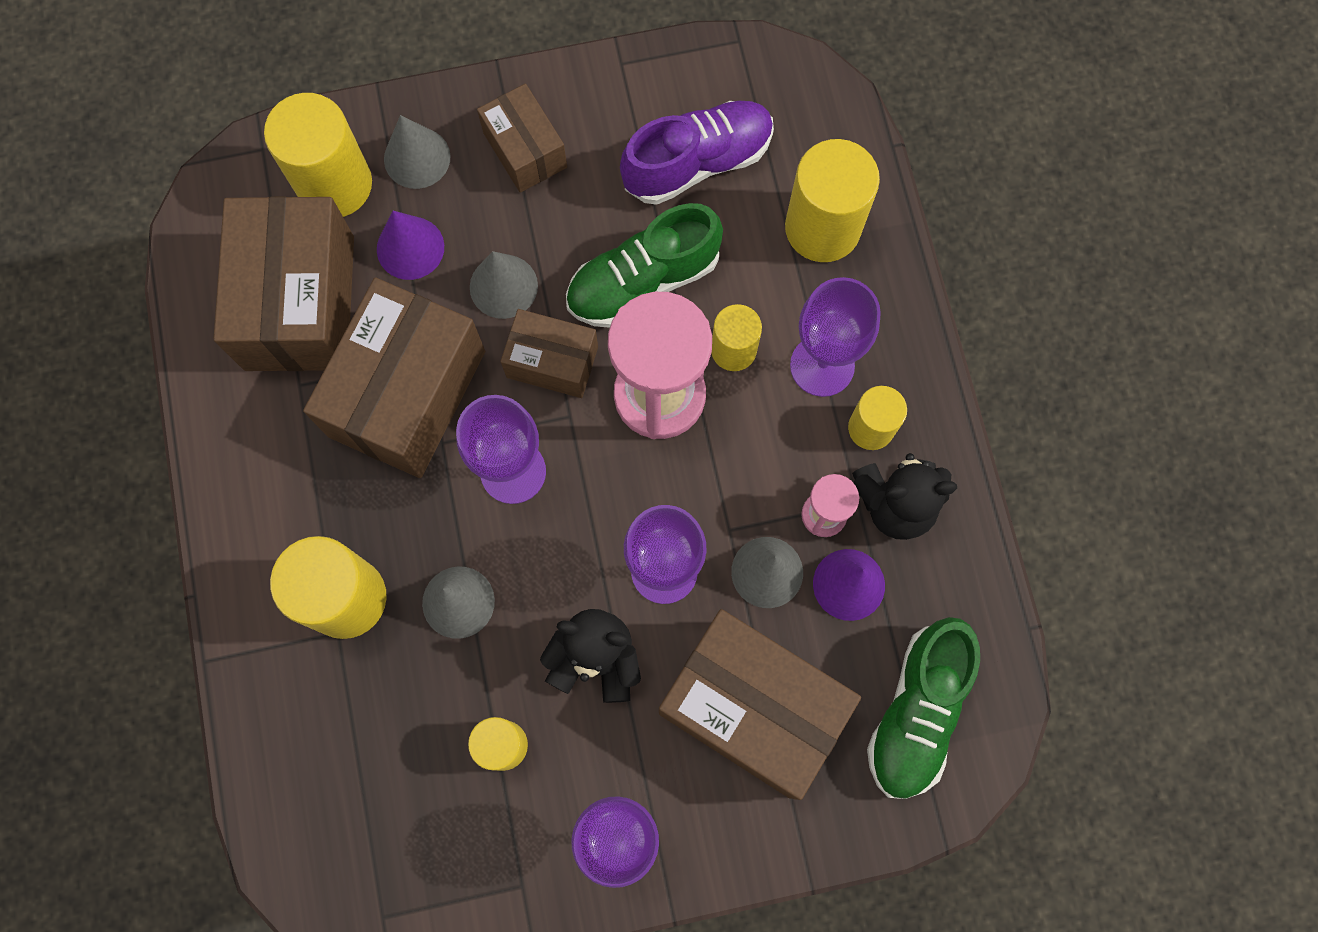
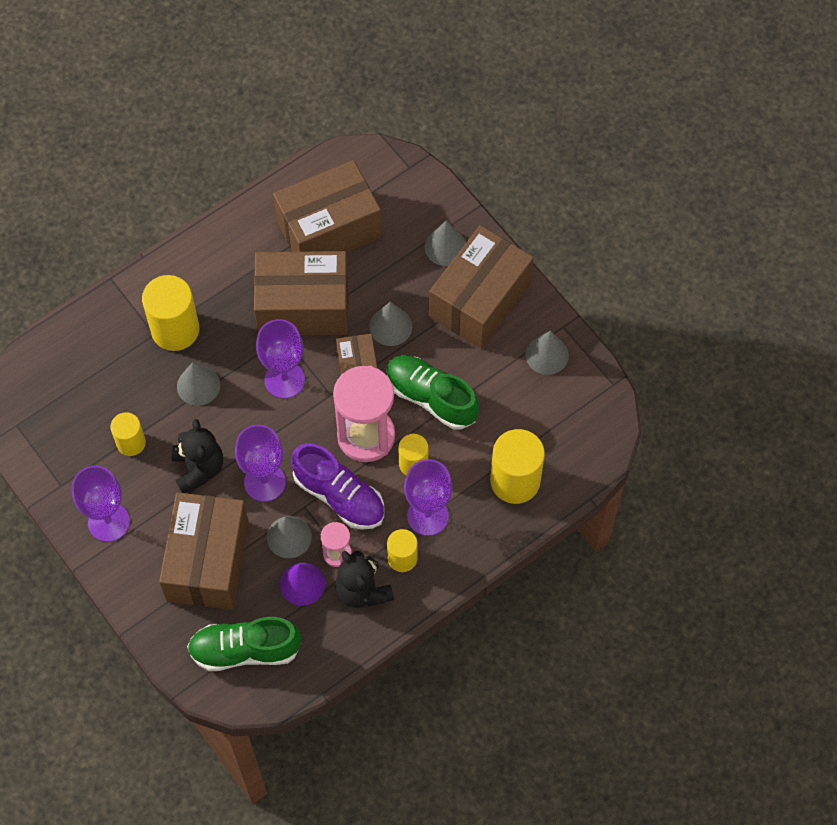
camera: 65 degrees right, 10 degrees down
(335, 184) = (407, 213): yellow cylinder -> none
(410, 248) = (389, 268): purple cone -> none
(525, 150) = (480, 300): brown box -> brown box, size x1.82
(653, 102) = (547, 355): none -> grey cone
(697, 162) = (521, 395): purple shoe -> purple shoe (339, 496)

